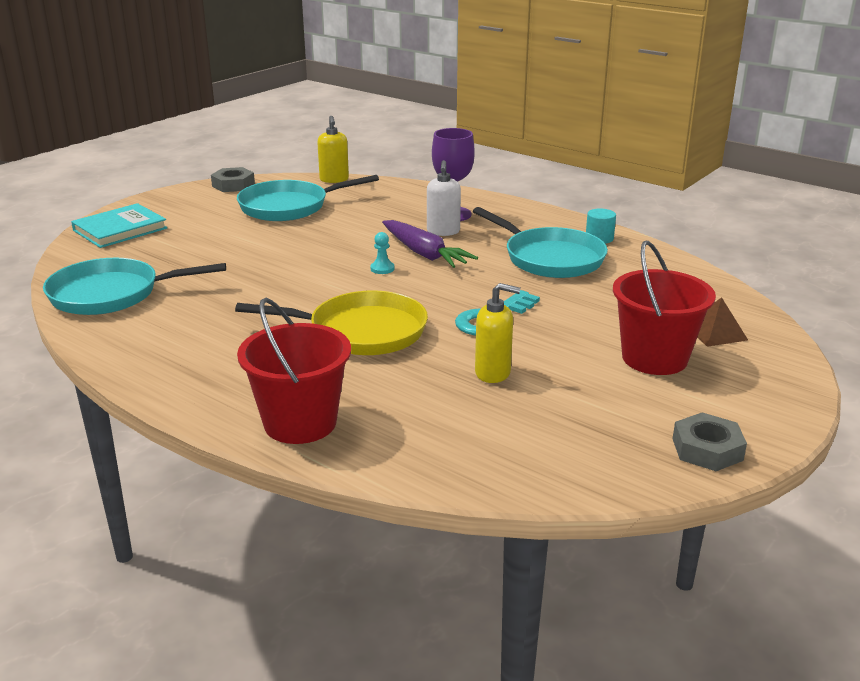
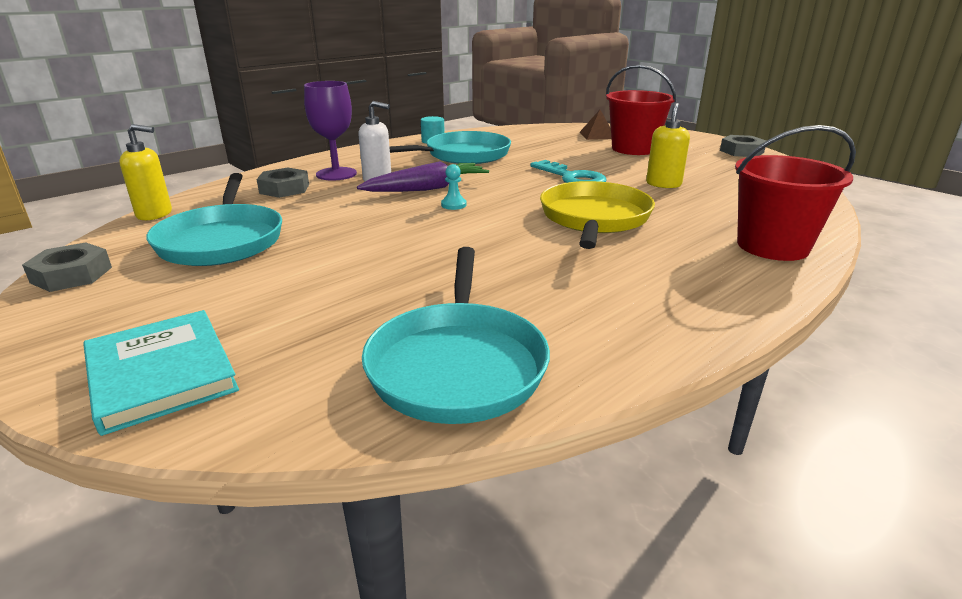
camera: 80 degrees left, 0 degrees up
(403, 204) = (284, 189): none -> grey nut

